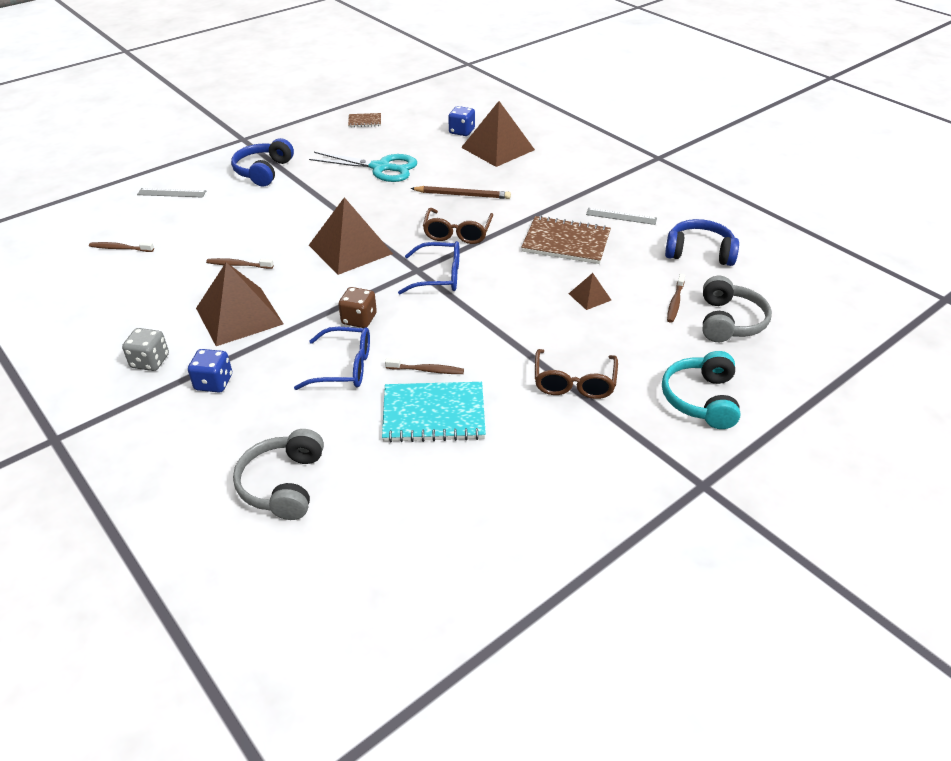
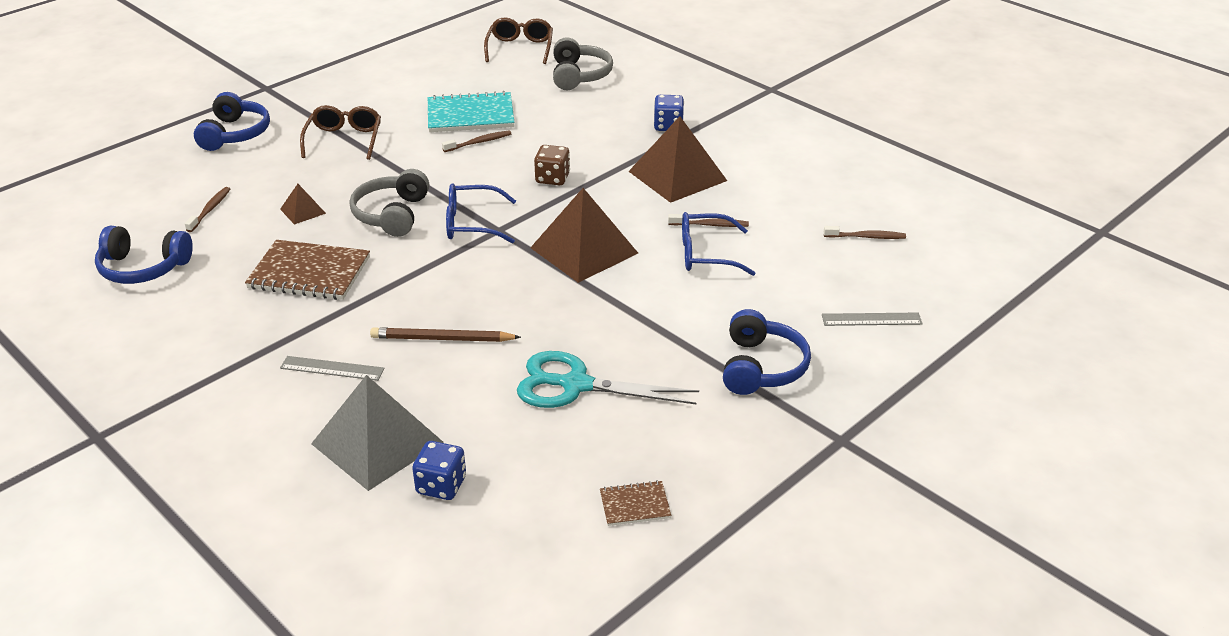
camera: 175 degrees right, 5 degrees down
(150, 361) = (737, 137): grey dice -> none
(344, 367) = (555, 141): blue glasses -> blue glasses (706, 254)
(426, 370) = (479, 142): brown toothbrush -> brown toothbrush turned 150 degrees clockwise
(457, 233) = (450, 278): brown glasses -> brown glasses (520, 48)
(497, 148) = (377, 443): brown pyramid -> grey pyramid
(621, 216) = (219, 315): grey ruler -> grey ruler (332, 368)
(701, 399) = (235, 134): turquoise headphones -> blue headphones
(729, 321) = (163, 194): grey headphones -> grey headphones (392, 214)

